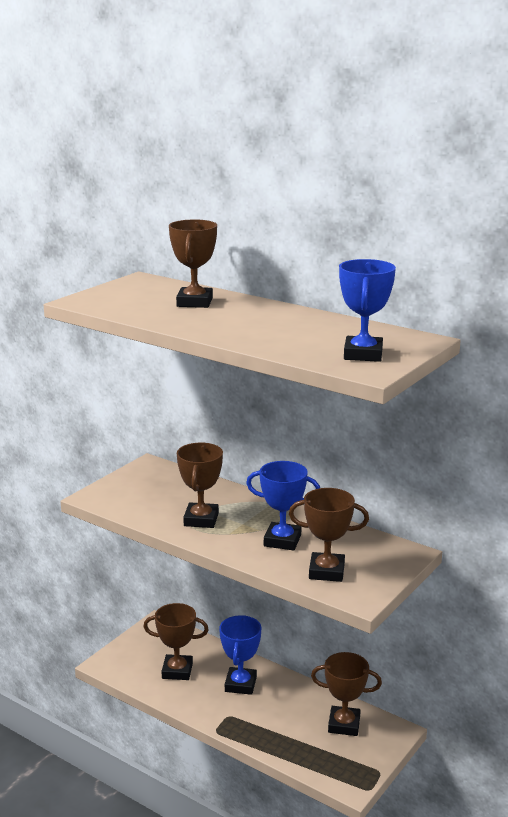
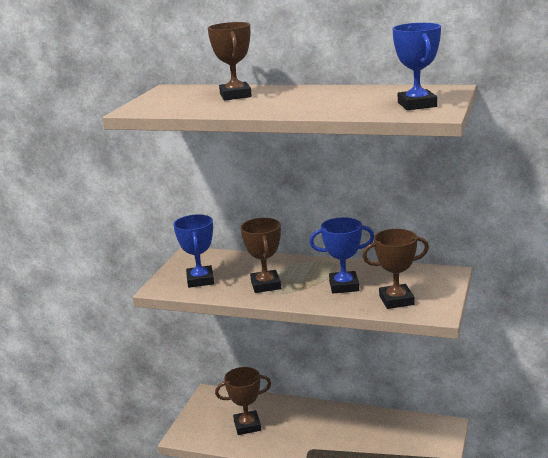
camera: 15 degrees left, 0 degrees up
(240, 684) = (305, 423): blue trophy -> blue trophy (200, 280)
(344, 724) = (404, 431): brown trophy -> none

